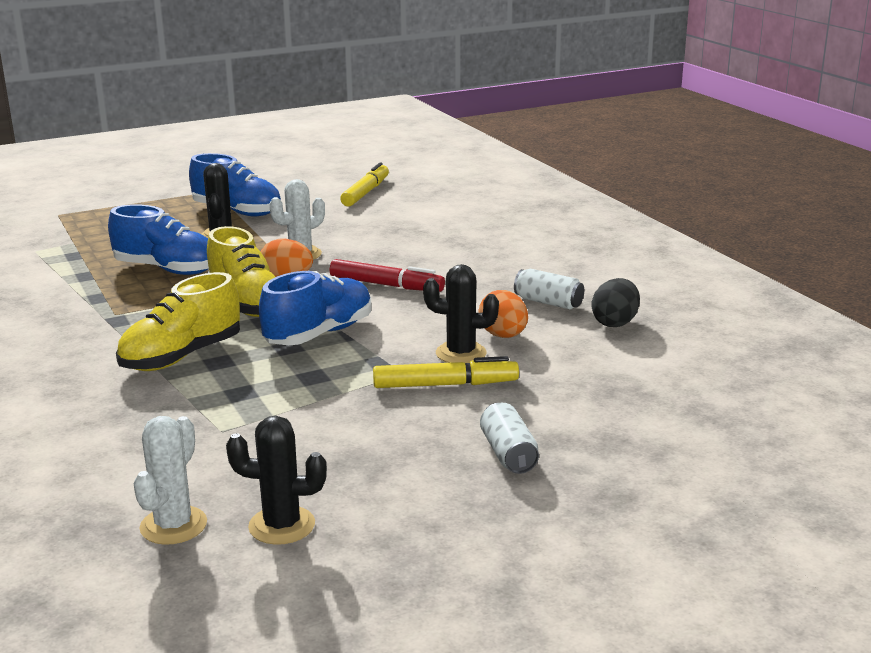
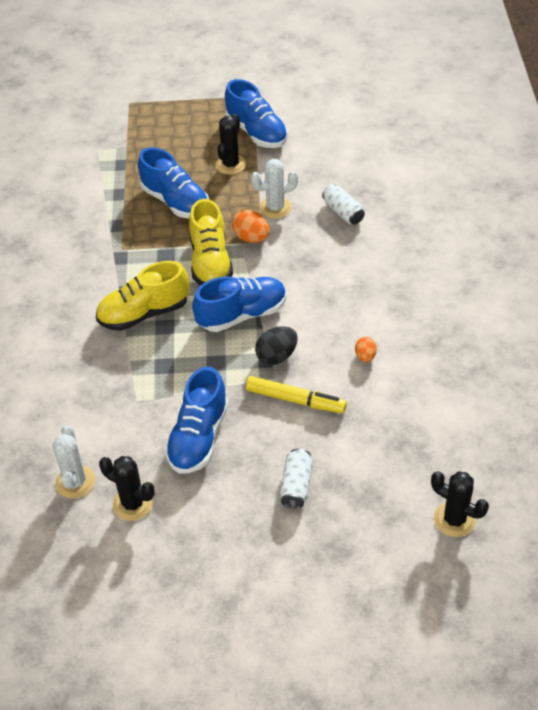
camera: 25 degrees right, 25 degrees up
(173, 525) = (75, 482): white cactus -> white cactus turned 45 degrees counterclockwise
(337, 442) = (198, 437): none -> blue shoe
(365, 192) = (366, 129): yellow marker -> none
(386, 285) = (316, 267): red marker -> none
(461, 353) = (324, 368): black cactus -> black cactus (454, 519)
(503, 336) = (365, 356): orange egg -> orange egg, size x0.63
(548, 302) = (421, 325): white can -> white can (343, 212)
(615, 323) = (454, 366): black egg -> black egg (276, 356)

